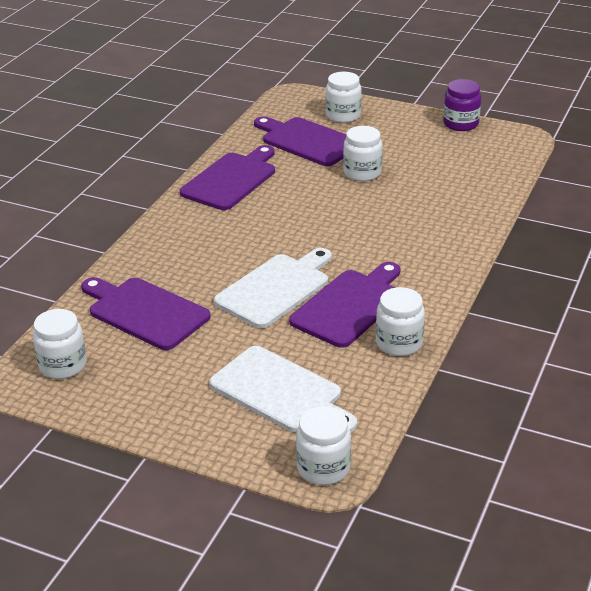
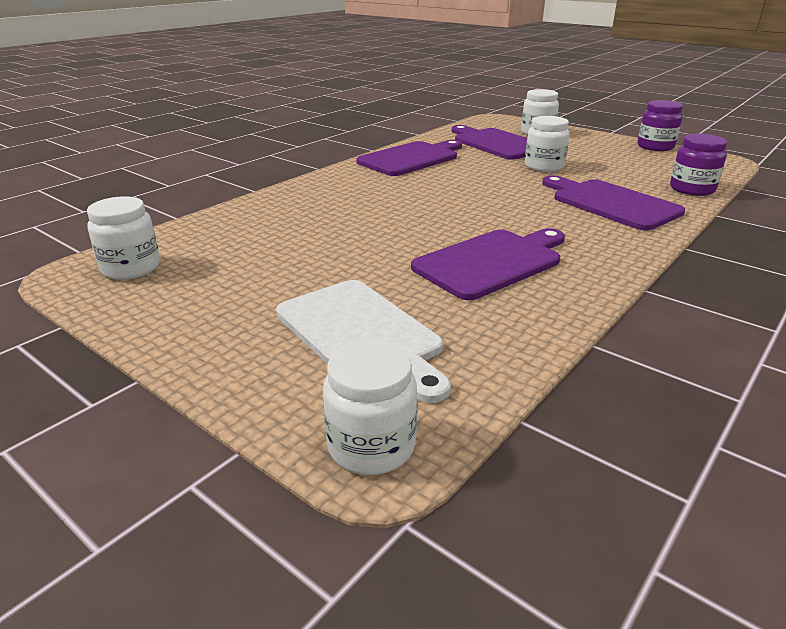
camera: 15 degrees right, 5 degrees down
(145, 312) = (256, 237): purple cutting board -> purple cutting board (611, 203)
(275, 288) = (411, 236): white cutting board -> none
(399, 343) = (543, 306): white jar -> none
(496, 186) = (692, 189): none -> purple jar

